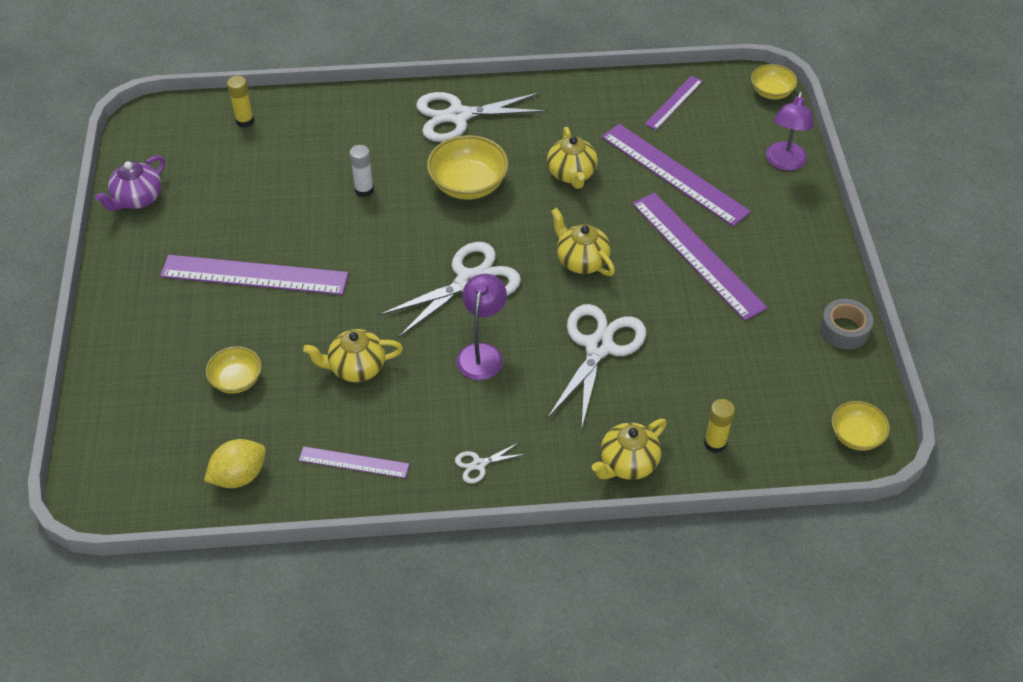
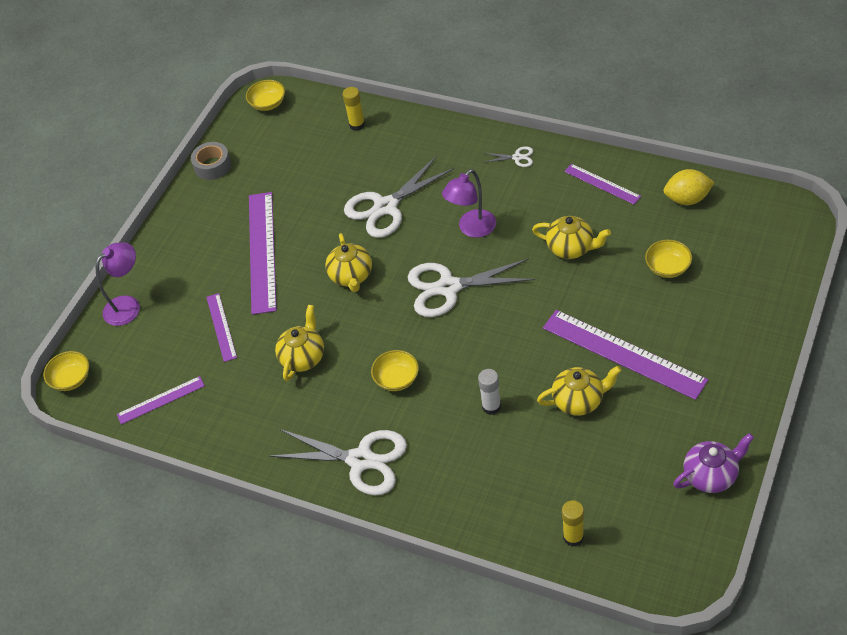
camera: 145 degrees left, 0 degrees up
(468, 184) = (396, 379): yellow bowl -> yellow bowl, size x0.61
(628, 463) = (420, 130): yellow teapot -> yellow teapot (579, 400)
(674, 174) = (221, 327): purple ruler -> purple ruler, size x0.53

